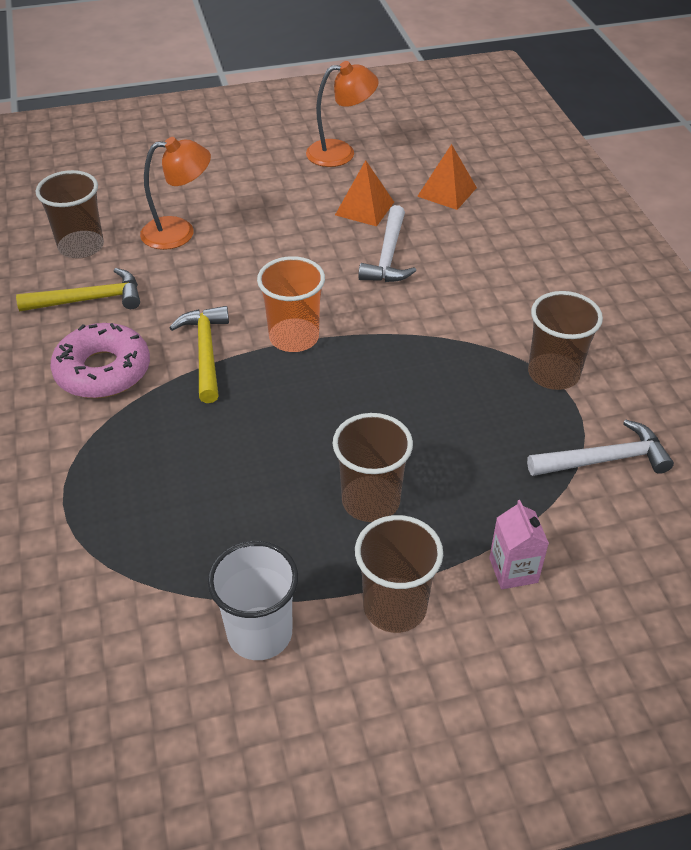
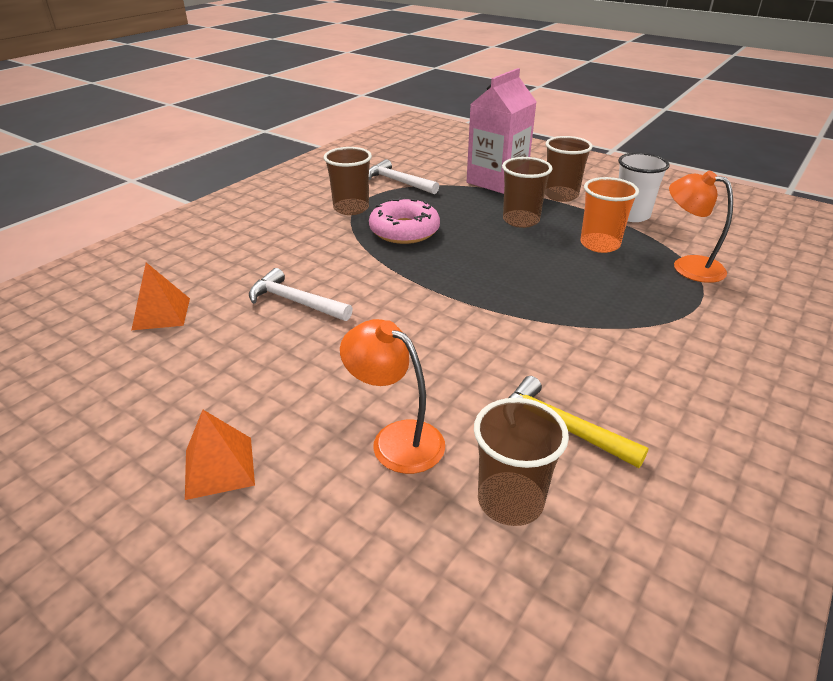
camera: 130 degrees left, 10 degrees down
(103, 371) = (605, 359): pink donut -> pink donut (404, 231)
(205, 352) = (514, 324): yellow hammer -> none
(294, 337) = (443, 297): orange cup -> orange cup (600, 244)
(341, 153) = (123, 411): orange lamp -> orange lamp (688, 266)
(364, 208) = (231, 344): orange pyramid -> orange pyramid (219, 467)
(388, 256) = (295, 302): white hammer -> white hammer turned 120 degrees counterclockwise
(513, 570) = (497, 181): pink carton -> pink carton, size x2.17

